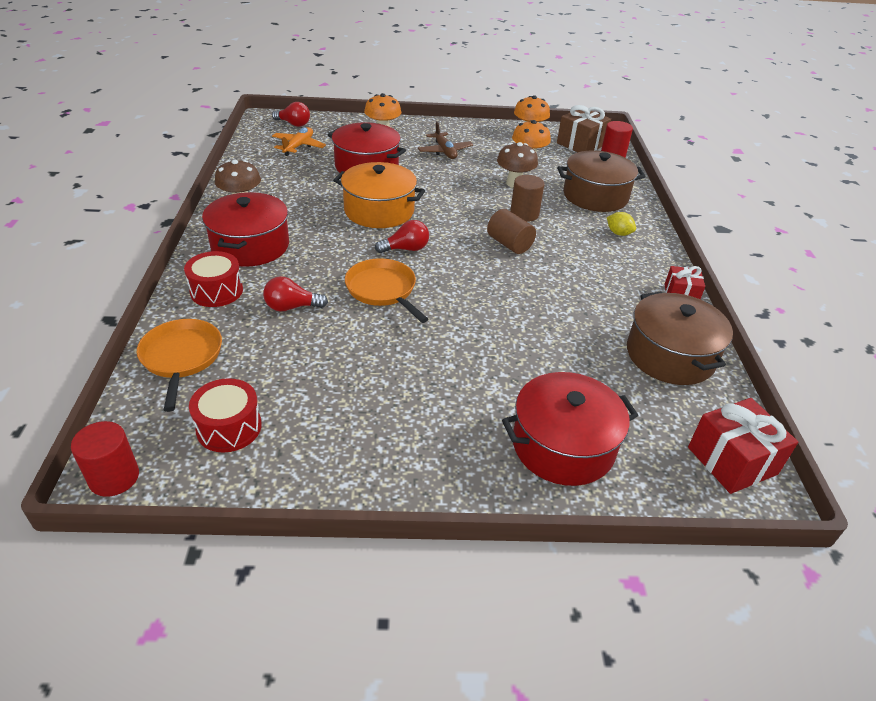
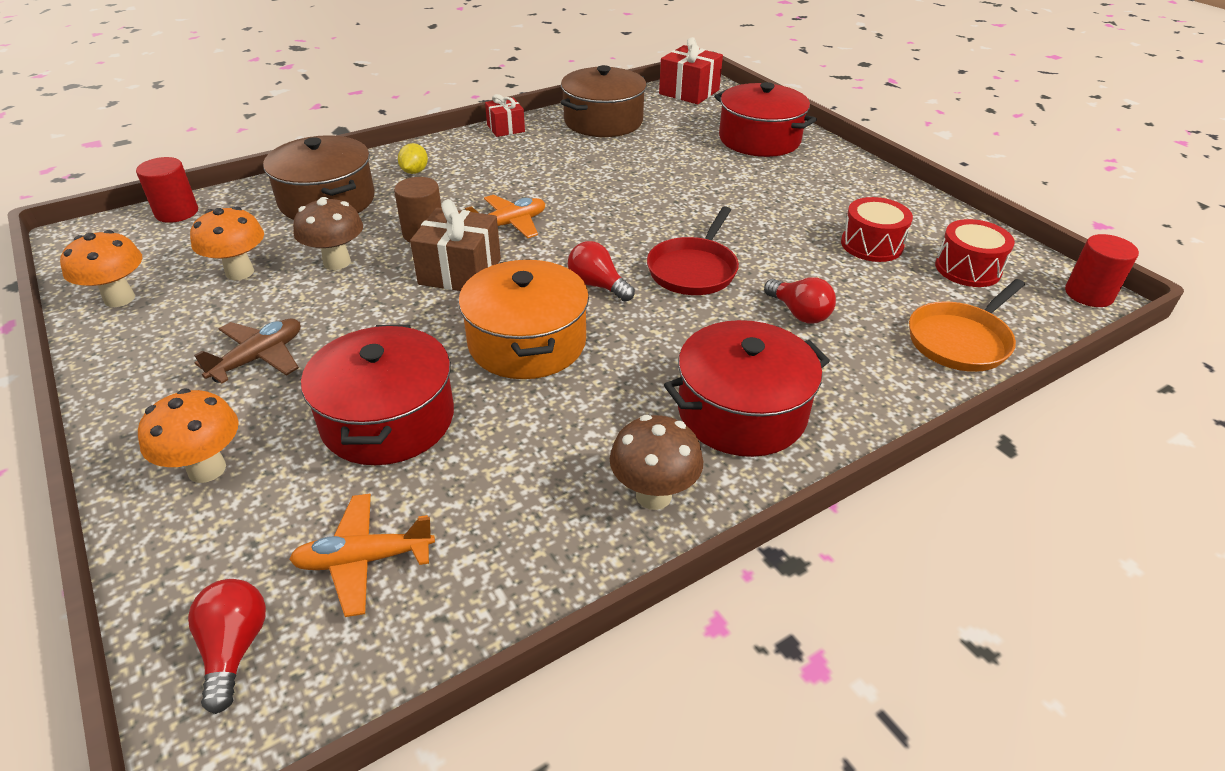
camera: 120 degrees left, 0 degrees up
(216, 291) = (853, 382): red drum -> red drum (871, 245)
(383, 290) = (693, 269): orange pan -> red pan
(509, 244) = (509, 224): brown cylinder -> orange plane
(580, 144) = (144, 244): brown gift -> brown gift (460, 272)

